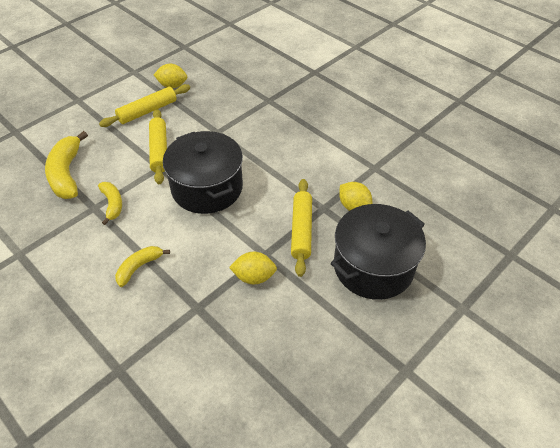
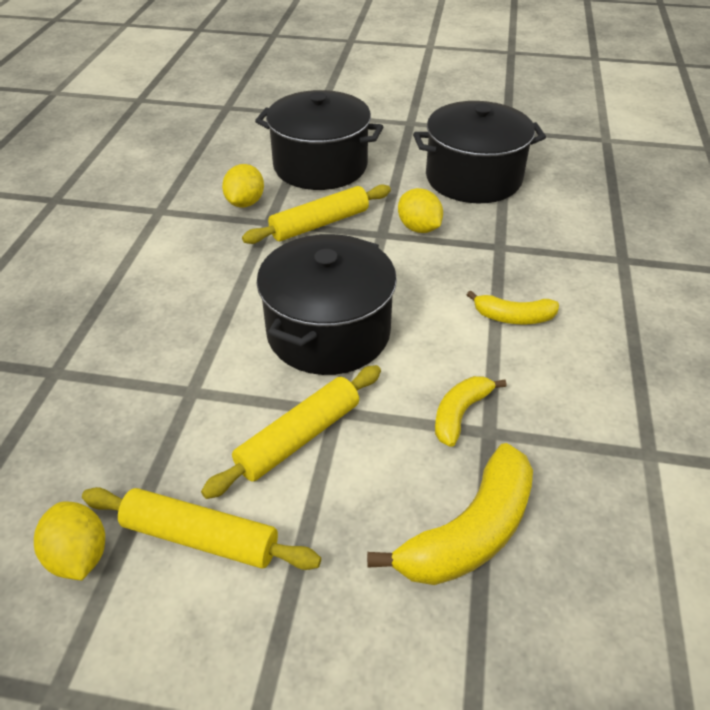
camera: 125 degrees left, 5 degrees down
(284, 353) = (473, 178): none -> black pot

